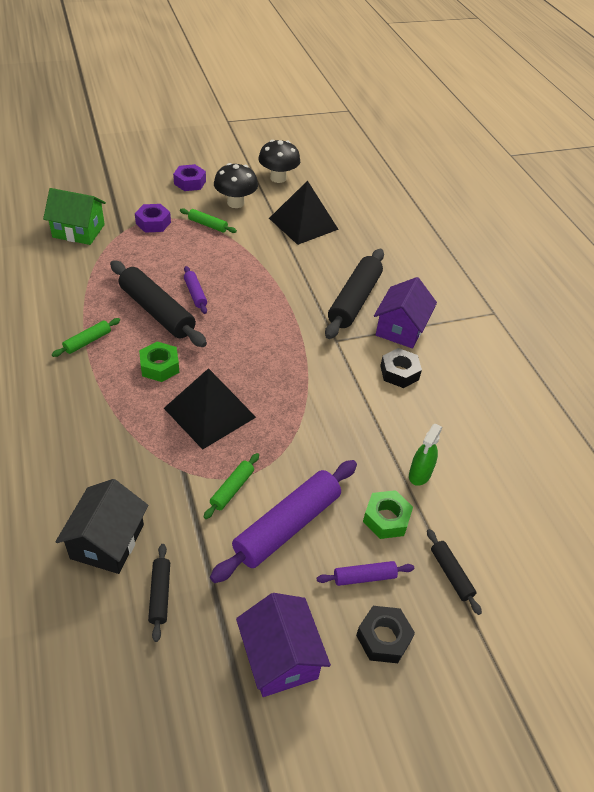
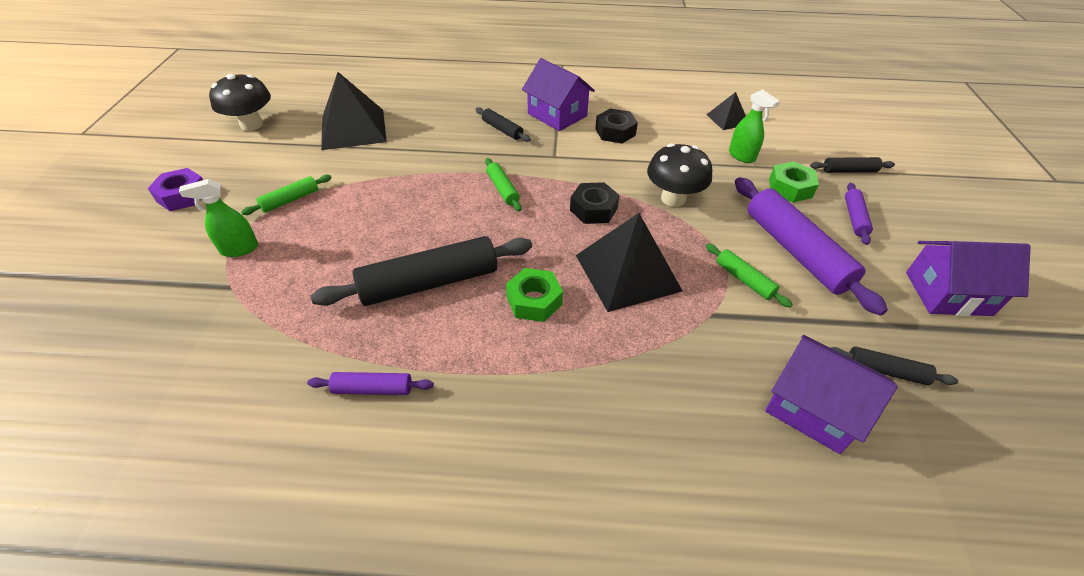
camera: 65 degrees left, 0 degrees up
(78, 231) = (181, 337): green house -> none
(87, 341) = (449, 369): green rolling pin -> green rolling pin (502, 189)
(107, 541) = (812, 408): black house -> purple house
(153, 223) = (239, 249): purple nut -> green spray bottle
(195, 294) = (417, 240): purple rolling pin -> purple rolling pin (372, 389)
(235, 203) = (267, 167): black mushroom -> black mushroom (673, 199)
(354, 300) = (502, 129): black rolling pin -> black rolling pin, size x0.48
(383, 638) = (917, 224): black nut -> black nut (593, 209)
(483, 456) = (727, 119): none -> black pyramid

